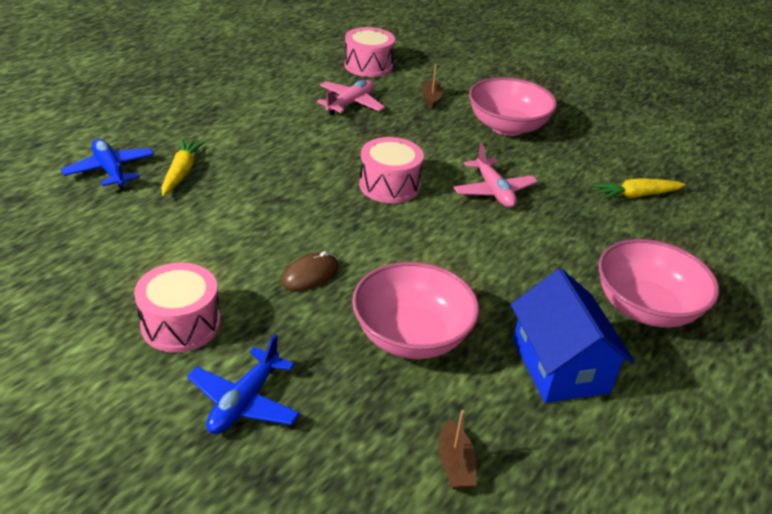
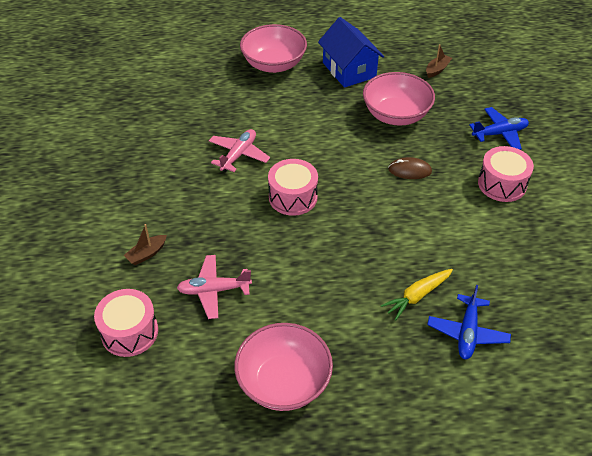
camera: 130 degrees left, 10 degrees up
(507, 127) = (144, 192): pink bowl -> pink bowl (284, 382)
(560, 366) = (349, 70): blue house -> blue house turned 60 degrees counterclockwise
(636, 195) = (168, 104): yellow carrot -> none

